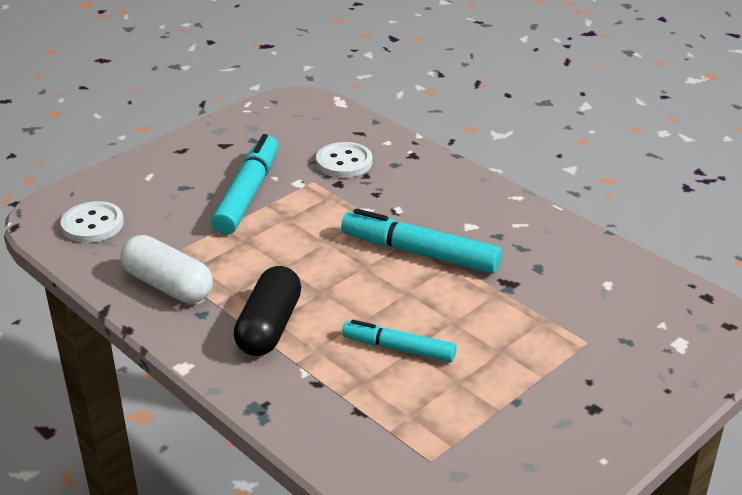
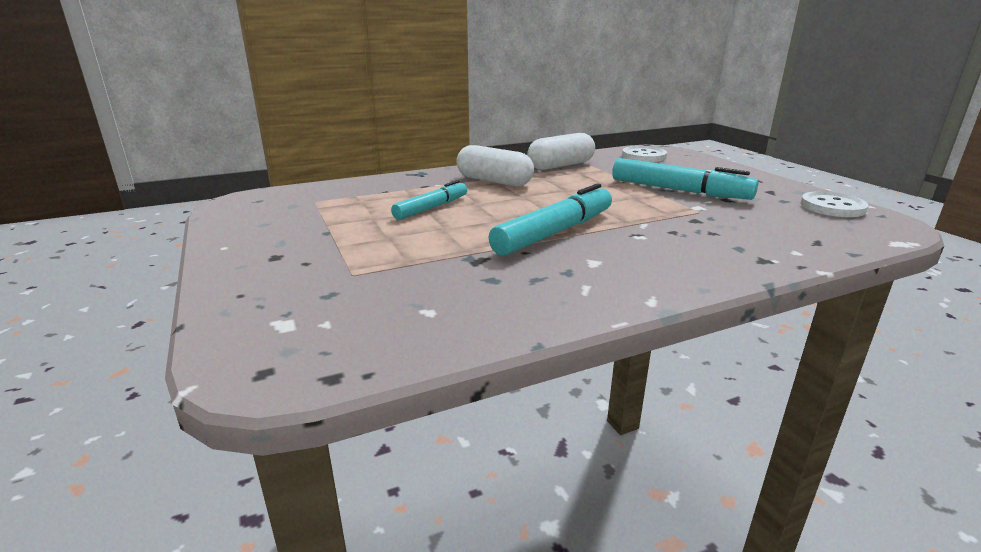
camera: 110 degrees right, 10 degrees down
(269, 327) = (494, 181): black capsule -> white capsule
(344, 162) = (740, 226): white button -> white button (832, 207)

